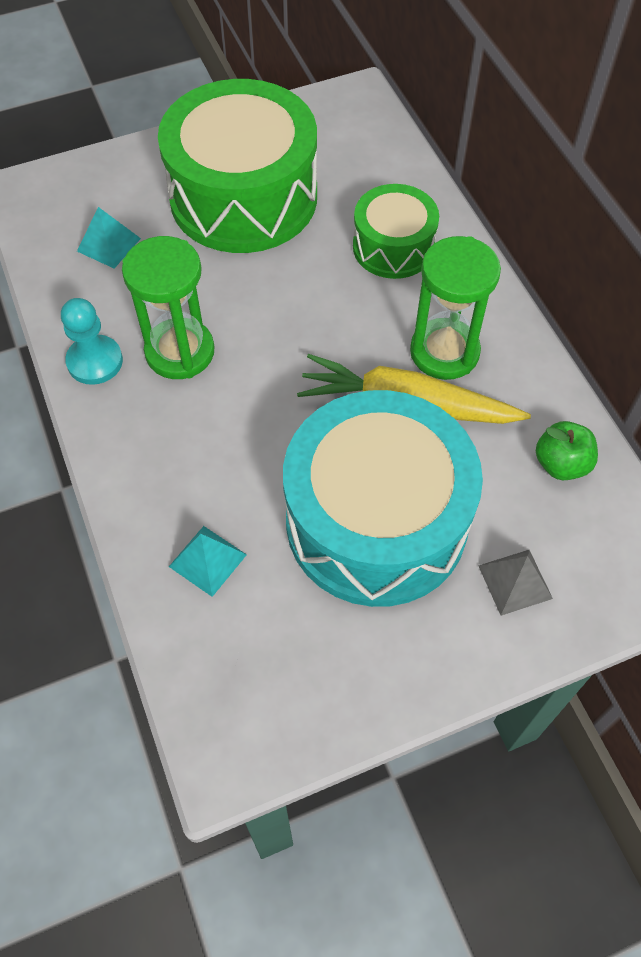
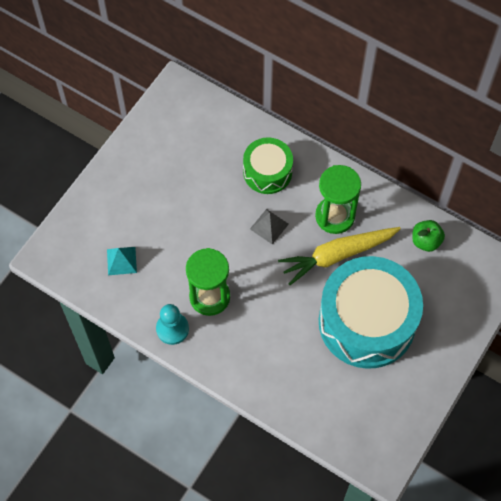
camera: 35 degrees left, 5 degrees up
(208, 560) = (308, 389): turquoise pyramid -> none
(243, 197) = (168, 189): green drum -> none
(515, 582) = (444, 310): grey pyramid -> grey pyramid (269, 226)

